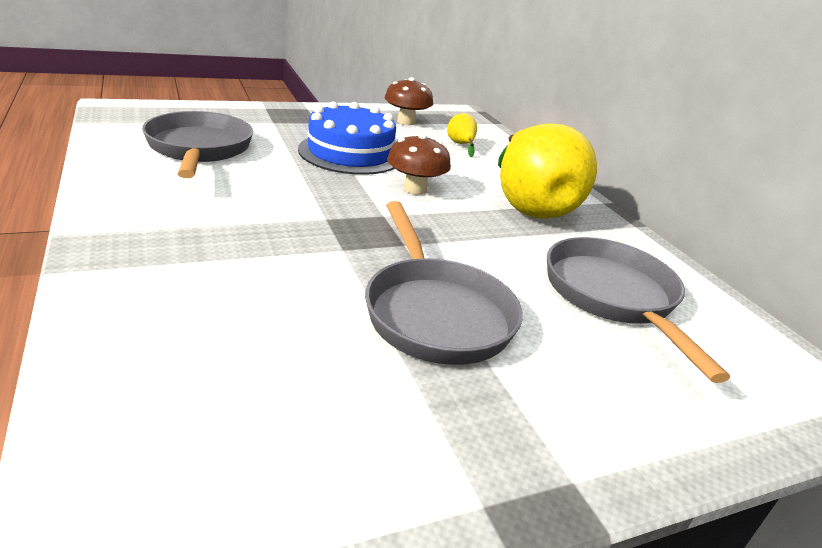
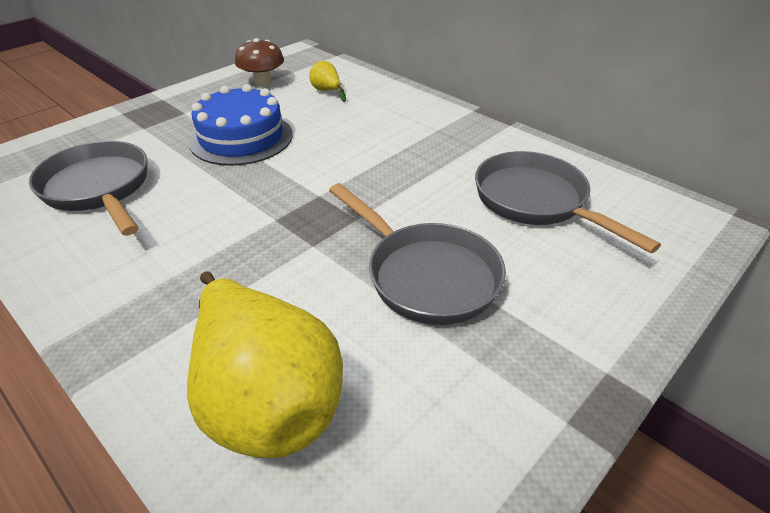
camera: 20 degrees left, 10 degrees up
(415, 189) = (324, 156): brown mushroom -> none
(530, 206) = (424, 136): yellow pear -> yellow pear (265, 399)

